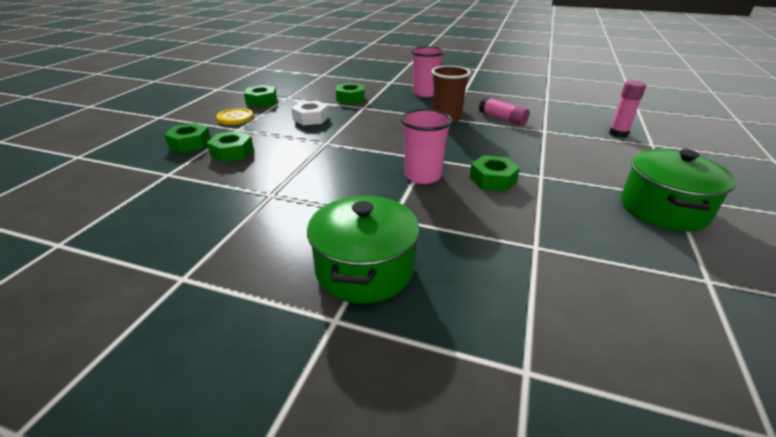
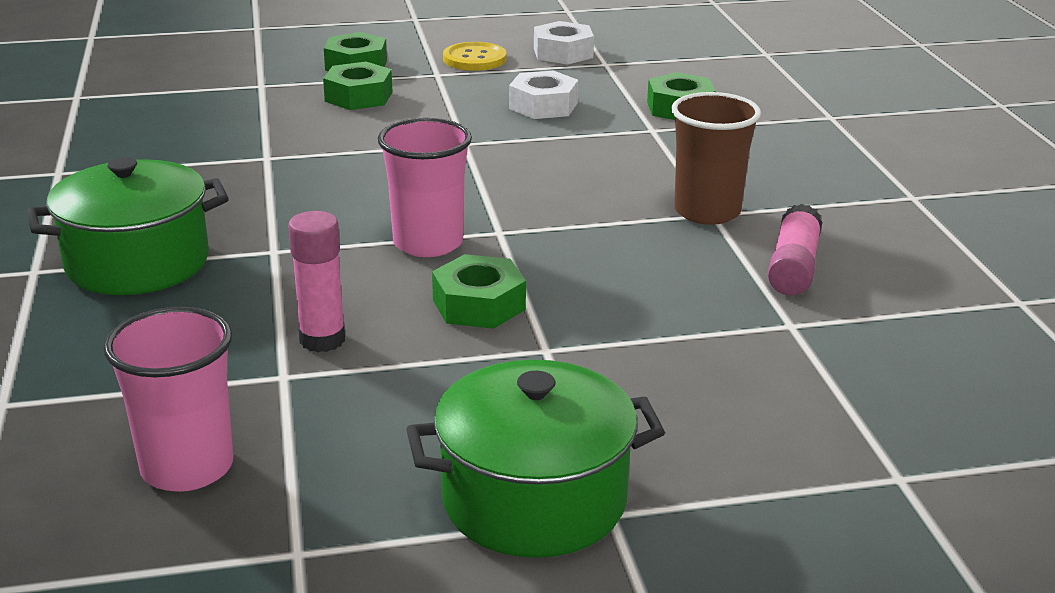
camera: 60 degrees right, 5 degrees down
(261, 101) = (563, 53): green nut -> white nut
(425, 93) = (819, 163): pink cup -> pink cup (187, 467)
(618, 134) = (905, 423): pink glue stick -> pink glue stick (322, 340)

